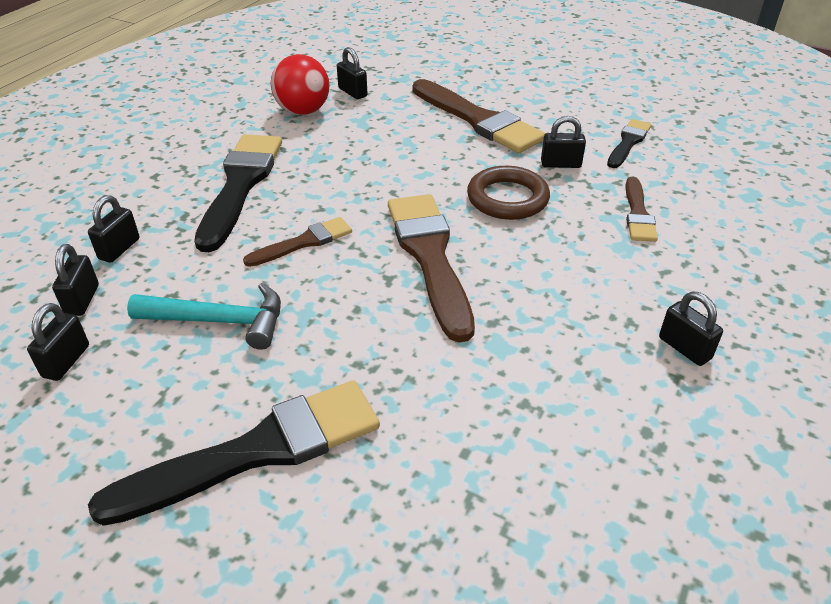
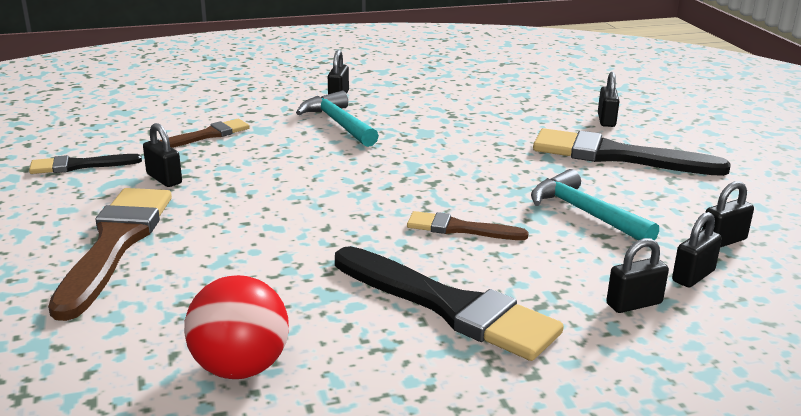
camera: 135 degrees left, 15 degrees down
(240, 185) = (449, 307): black brush -> black brush turned 105 degrees counterclockwise
(352, 92) = (133, 360): black padlock -> black padlock (606, 120)
(430, 257) = (384, 178): brown brush -> none
(507, 198) = (257, 180): brown ring -> none
(590, 300) = (338, 123): none -> turquoise hammer

